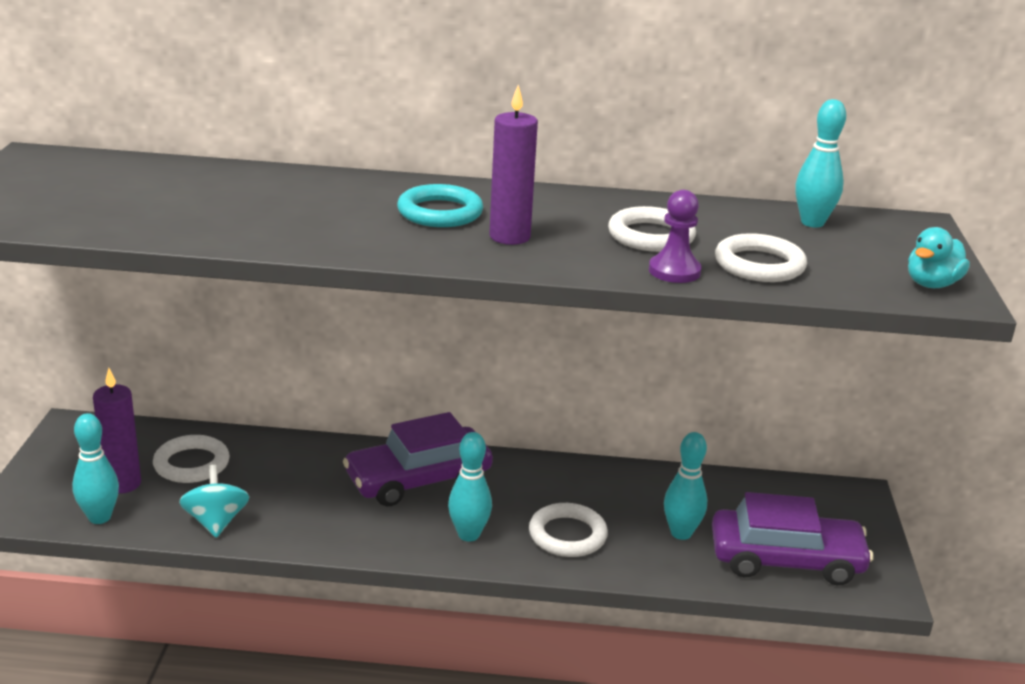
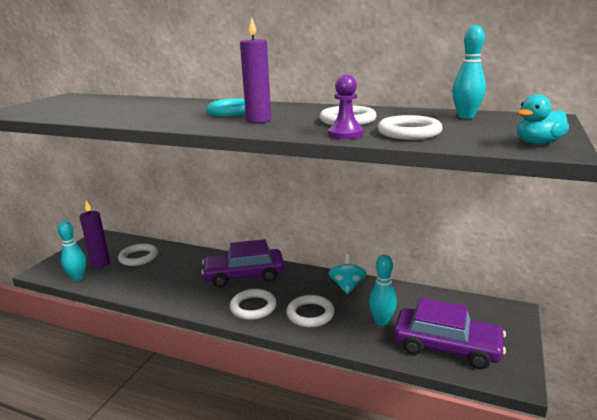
camera: 20 degrees right, 5 degrees down
(216, 522) = (128, 286): turquoise spinning top -> turquoise spinning top (347, 286)
(468, 535) = (253, 307): turquoise bowling pin -> white ring

